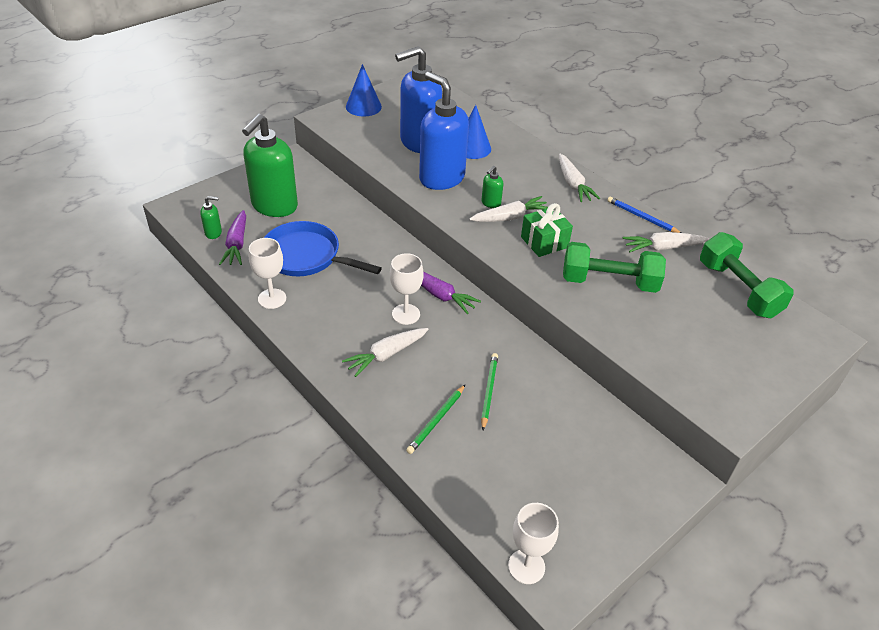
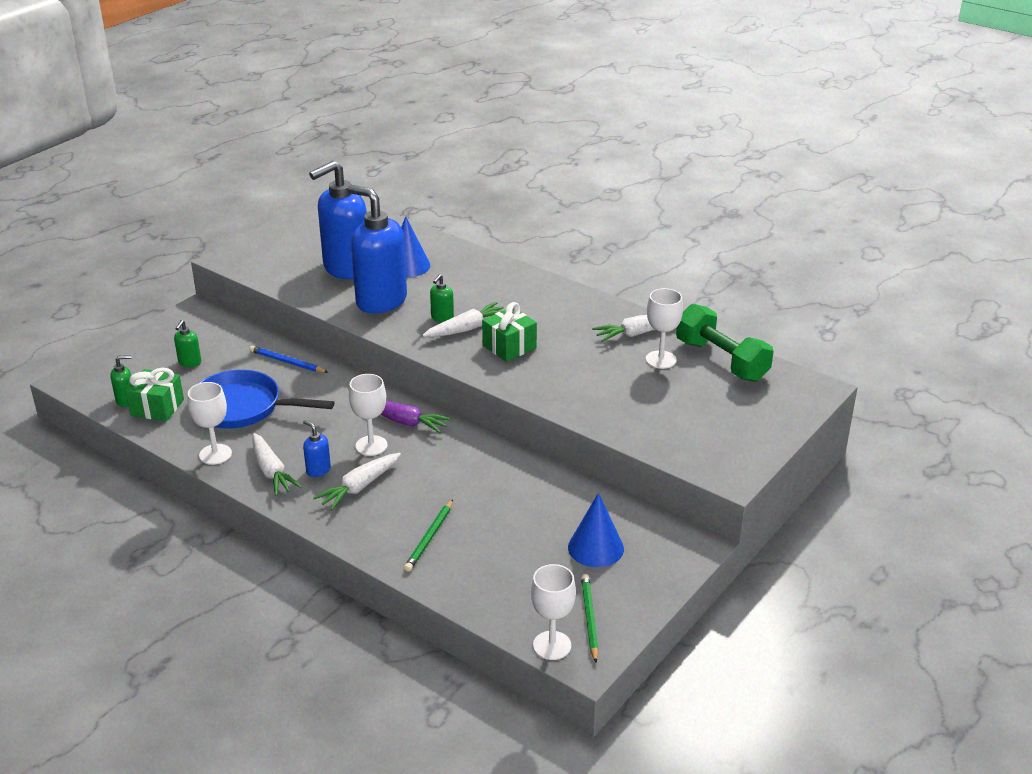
camera: 10 degrees left, 10 degrees down
(237, 244) = (157, 407): purple carrot -> green gift
(274, 206) = (189, 363): green soap dispenser -> green soap dispenser, size x0.41
(354, 330) = (318, 470): none -> blue soap dispenser
(363, 106) = (271, 240): blue cone -> blue cone (595, 548)
(488, 391) = (479, 502): green pencil -> green pencil (589, 619)
(573, 184) = (529, 286): white carrot -> white carrot (271, 472)
(609, 282) = (586, 374): green dumbbell -> none
(642, 217) = (610, 308): blue pencil -> blue pencil (287, 362)
(681, 279) = (661, 360): none -> white goblet

